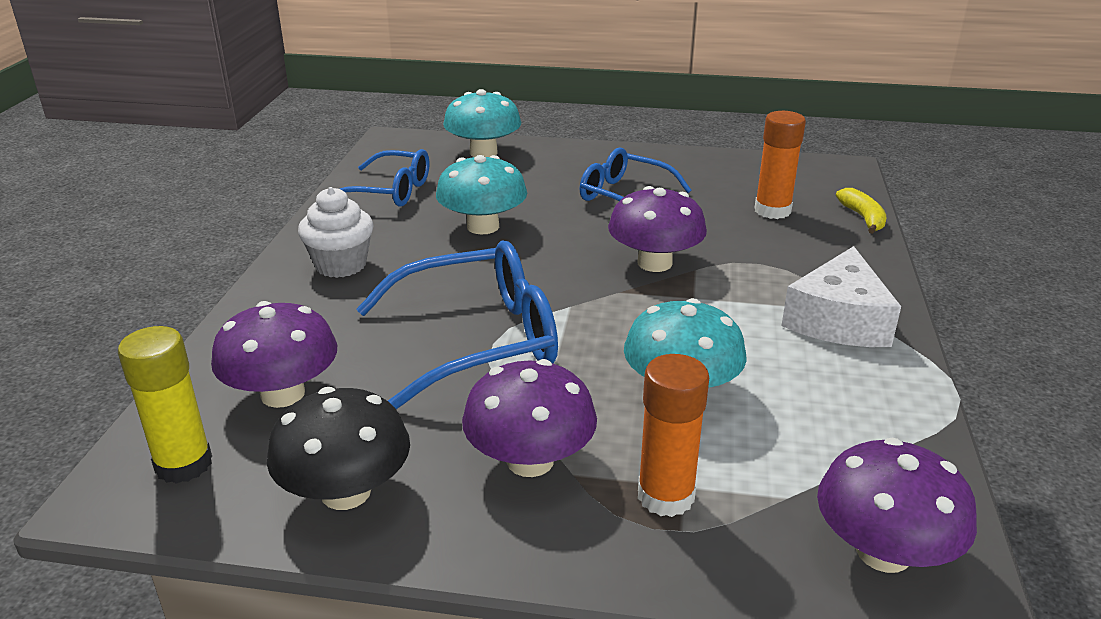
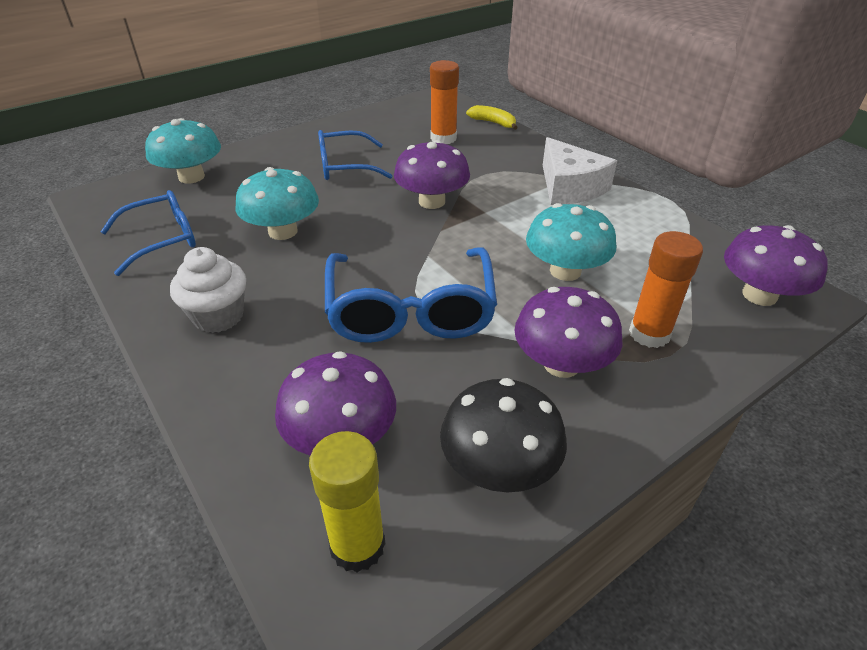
camera: 45 degrees left, 10 degrees up
(478, 340) = (410, 311): blue glasses -> blue glasses turned 150 degrees clockwise

